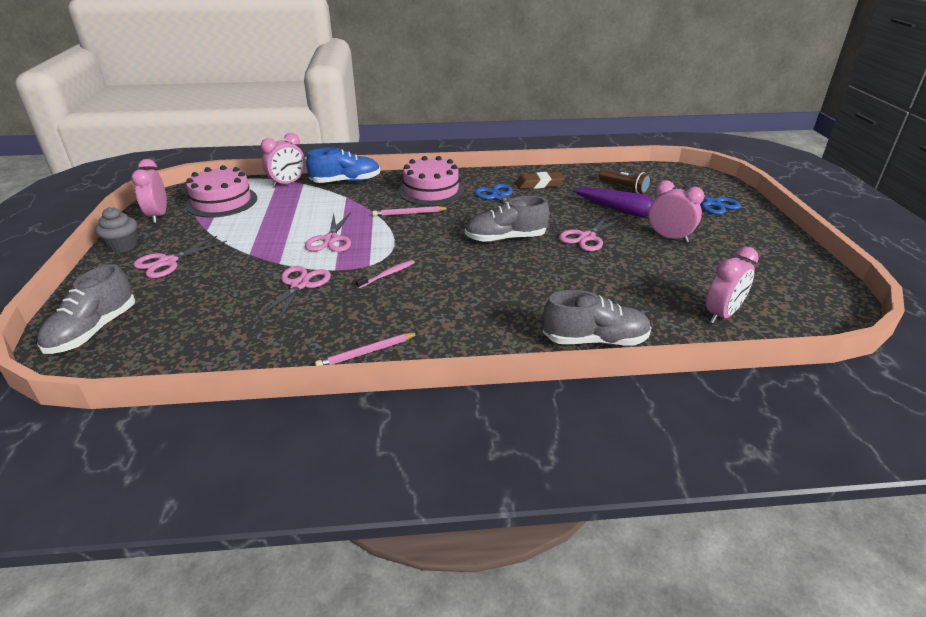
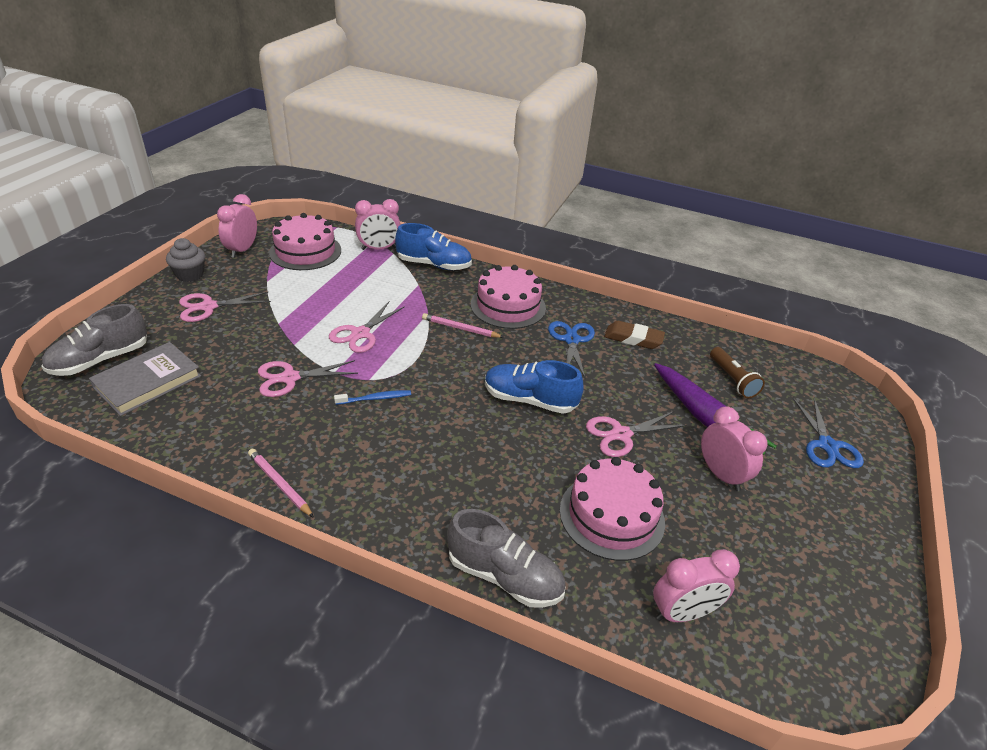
camera: 25 degrees right, 5 degrees up
(163, 330) = (148, 382): none -> grey book
(300, 285) = (290, 378): pink scissors -> pink scissors turned 150 degrees counterclockwise
(366, 352) = (280, 484): pink pencil -> pink pencil turned 45 degrees clockwise
(387, 274) = (375, 398): pink toothbrush -> blue toothbrush
(505, 238) = (529, 400): grey shoe -> blue shoe
(627, 282) = (611, 515): none -> pink cake

